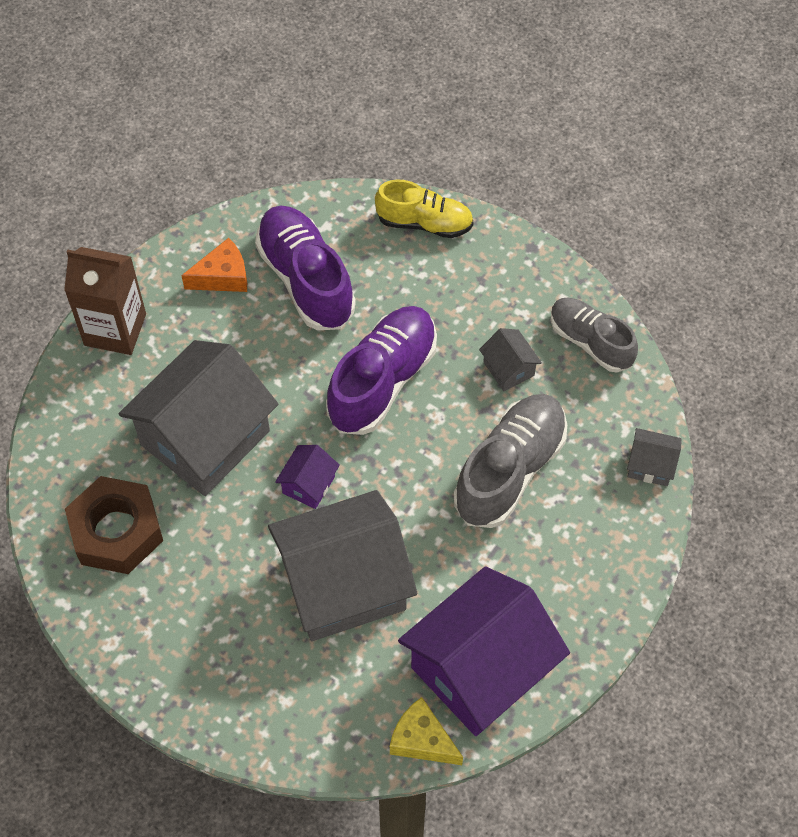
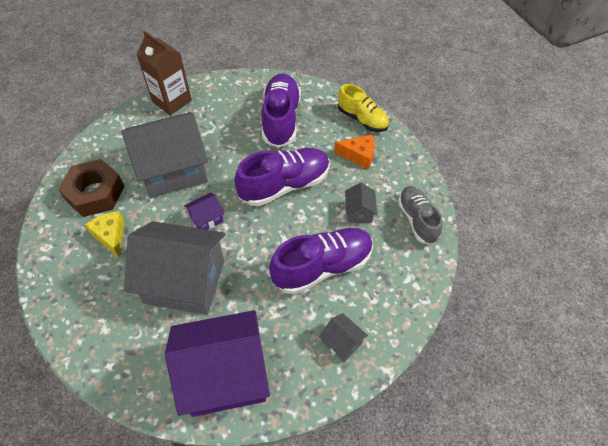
camera: 30 degrees right, 5 degrees down
(223, 277) = (241, 100): orange cheese -> orange cheese (359, 155)
(422, 740) = (159, 399): yellow cheese -> yellow cheese (111, 236)
(510, 470) = (322, 267): grey shoe -> purple shoe
(650, 465) = (411, 308): grey house -> grey house (342, 342)

